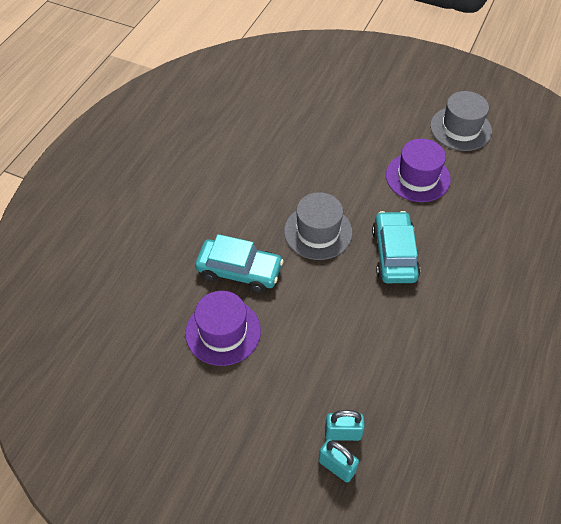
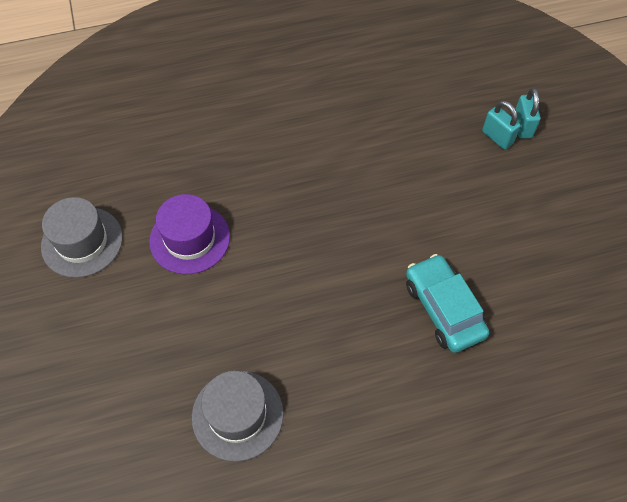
camera: 130 degrees left, 5 degrees up
(223, 331) = (511, 273): purple hat -> none
(318, 232) = (337, 277): grey hat -> grey hat (237, 415)
(394, 254) = (305, 202): turquoise car -> none

